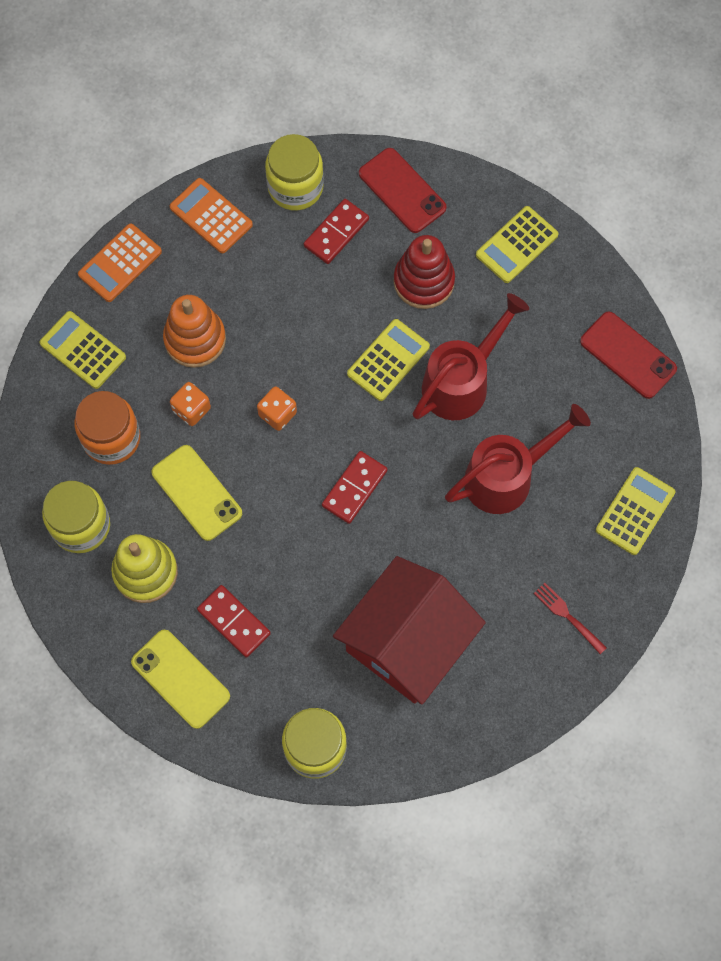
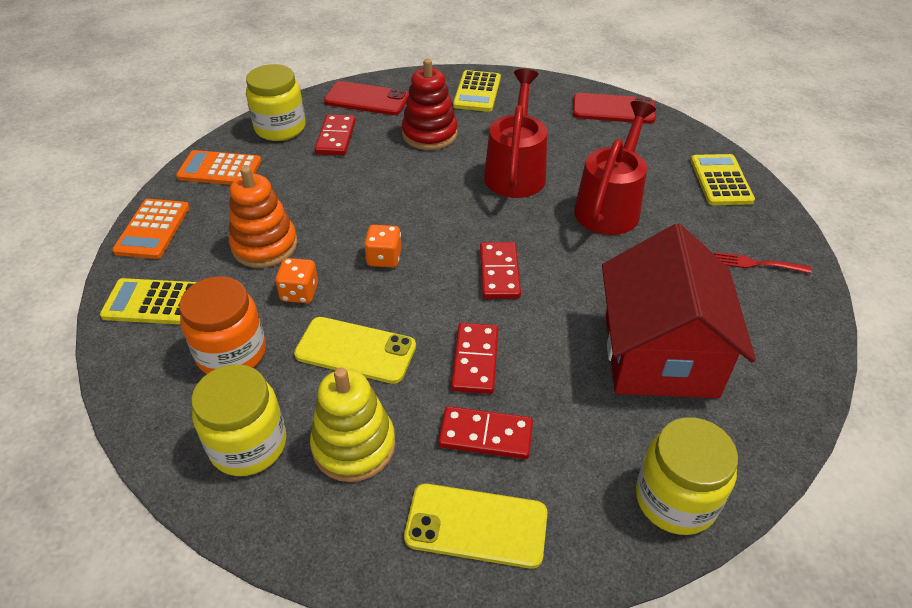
camera: 35 degrees left, 25 degrees down
(273, 558) = (475, 360): none -> red domino
(388, 360) = (446, 185): yellow calculator -> none

